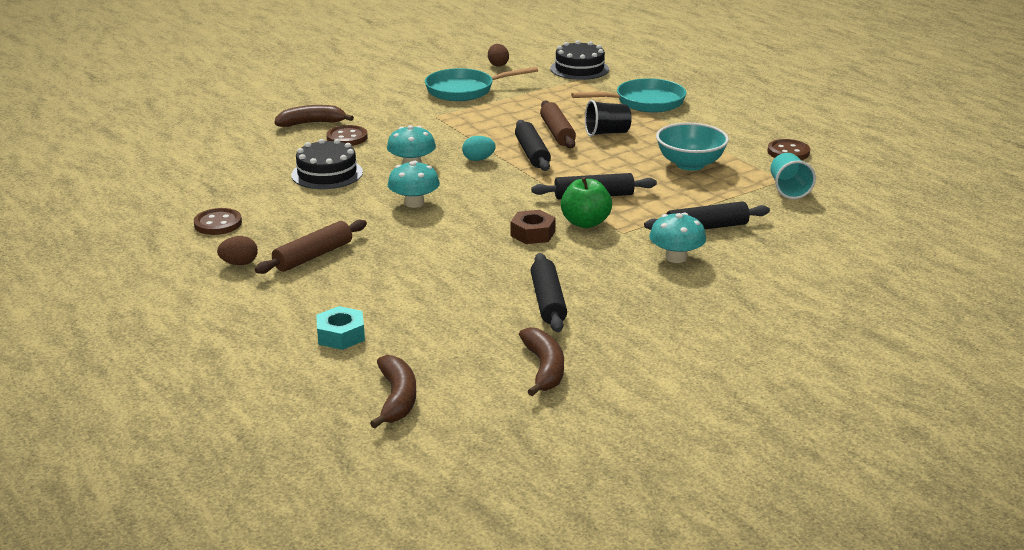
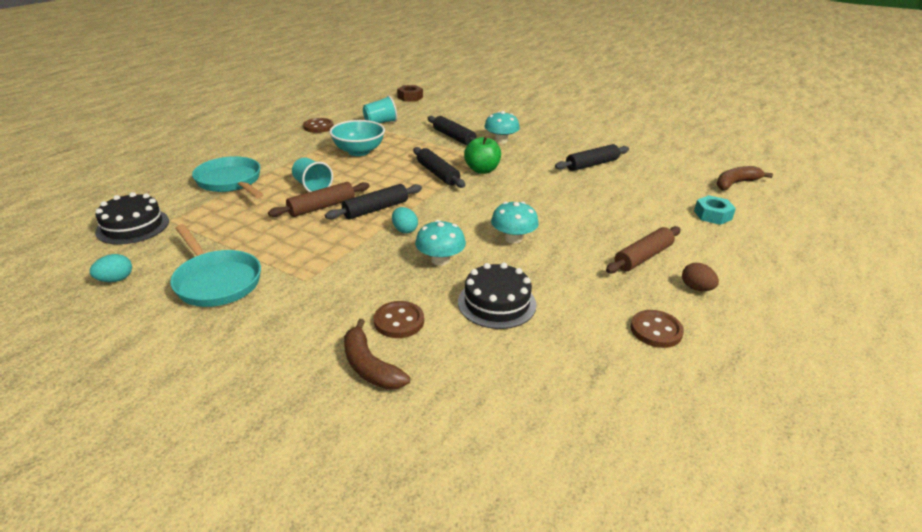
camera: 115 degrees left, 5 degrees up
(313, 256) = (643, 257): brown rolling pin -> brown rolling pin turned 60 degrees counterclockwise
(498, 65) = (116, 279): brown egg -> turquoise egg
(532, 233) = (515, 183): brown nut -> brown nut (410, 97)
(544, 369) = (654, 155): brown banana -> none
(607, 133) = (312, 187): black cup -> turquoise cup

